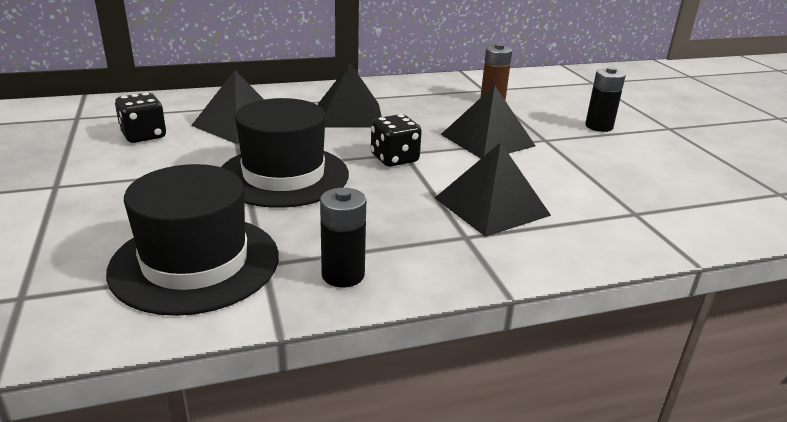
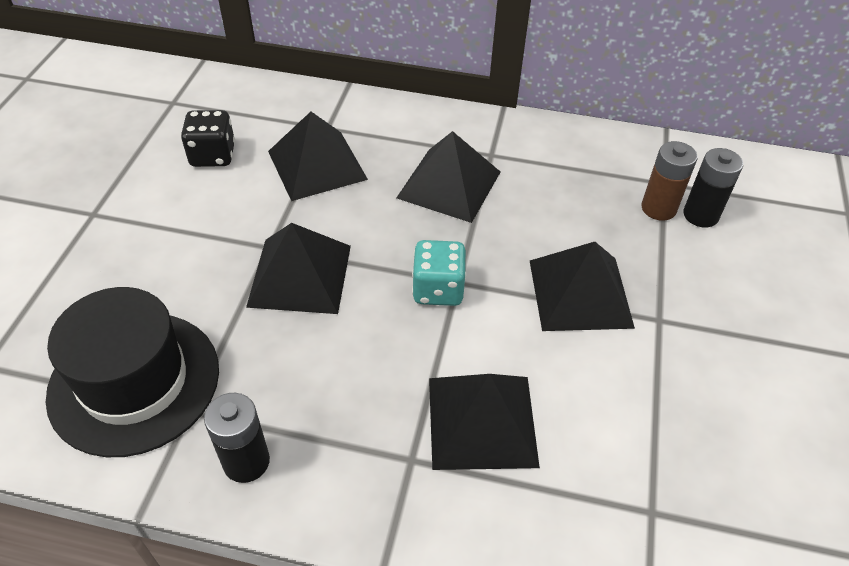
camera: 30 degrees right, 20 degrees up
(283, 175) = (300, 275): black hat -> black pyramid
(394, 159) = (438, 289): black dice -> turquoise dice
(599, 126) = (763, 319): black battery -> black battery (700, 215)

